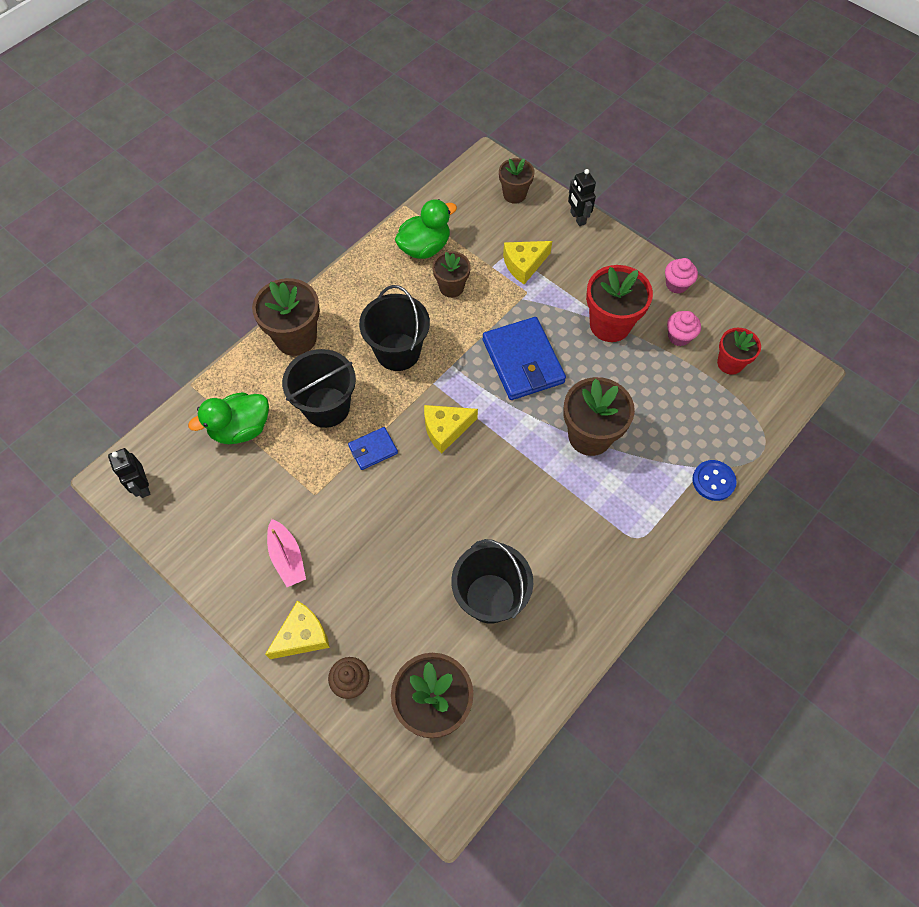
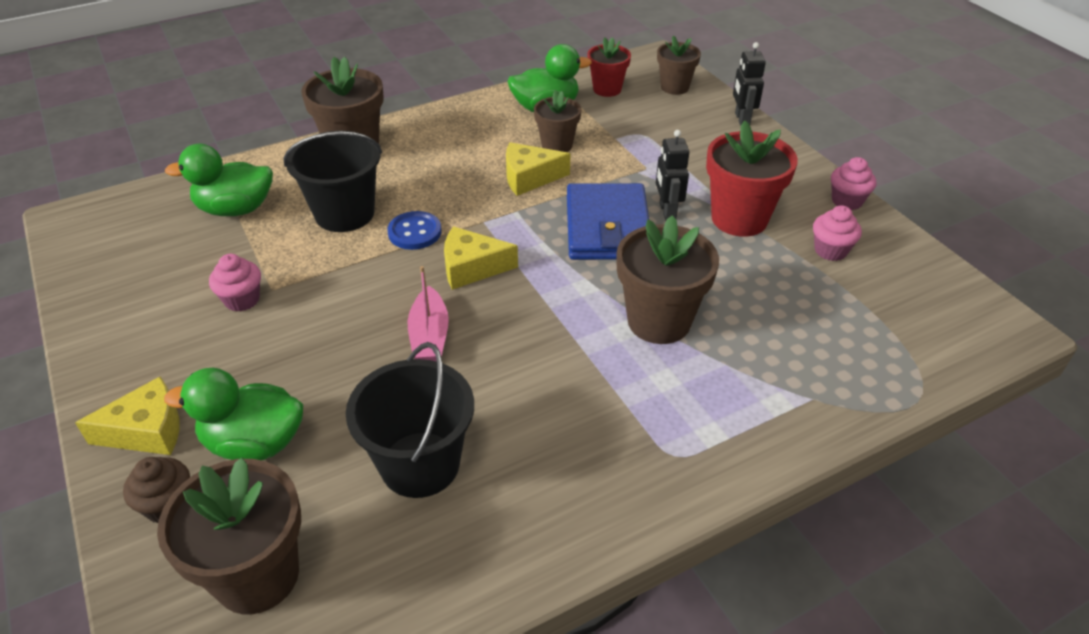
camera: 20 degrees right, 20 degrees down
(142, 486) = (91, 232): black robot -> black robot (667, 211)
(287, 557) = (193, 342): pink boat -> pink boat (429, 336)
(299, 511) = (242, 300): none -> pink cupcake
(373, 449) = (371, 265): blue wallet -> none
(378, 620) = (254, 443): none -> green duck
(398, 352) = (459, 185): black bucket -> none
(524, 264) = (655, 144): yellow cheese -> yellow cheese (529, 178)
(713, 481) = (822, 419): blue button -> blue button (414, 232)
(730, 363) = (895, 294): red flower pot -> red flower pot (607, 89)

